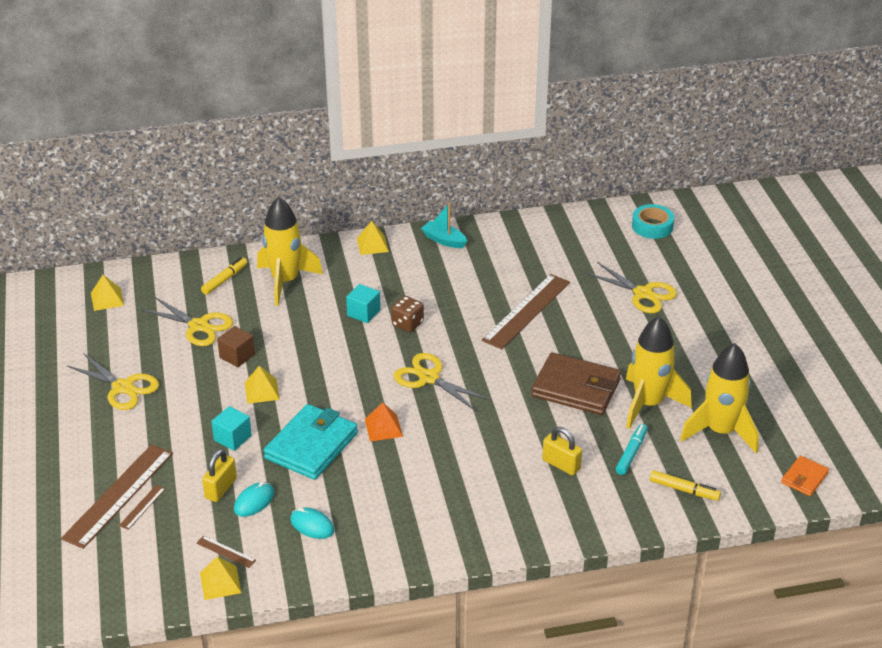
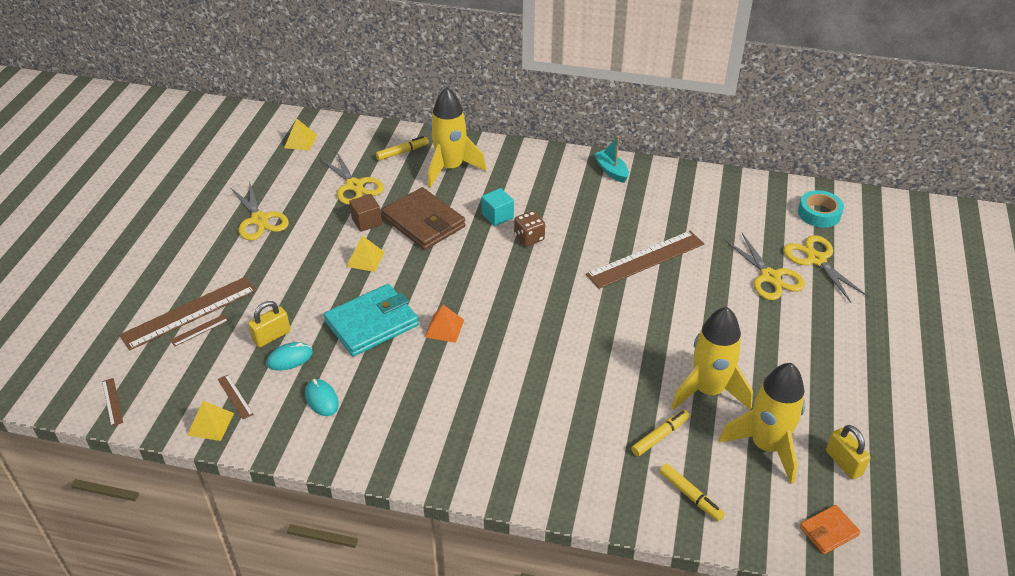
camera: 25 degrees right, 5 degrees up
(103, 598) = (112, 401): none -> brown ruler
(232, 438) = (312, 293): turquoise cube -> none
(372, 245) = (545, 157): yellow pyramid -> none
(429, 378) = (515, 294): yellow scissors -> yellow scissors (816, 260)
(561, 464) = (583, 423): yellow padlock -> yellow padlock (843, 462)
(576, 388) = (646, 350): brown wallet -> brown wallet (424, 222)
(631, 453) = (660, 436): turquoise marker -> yellow marker

